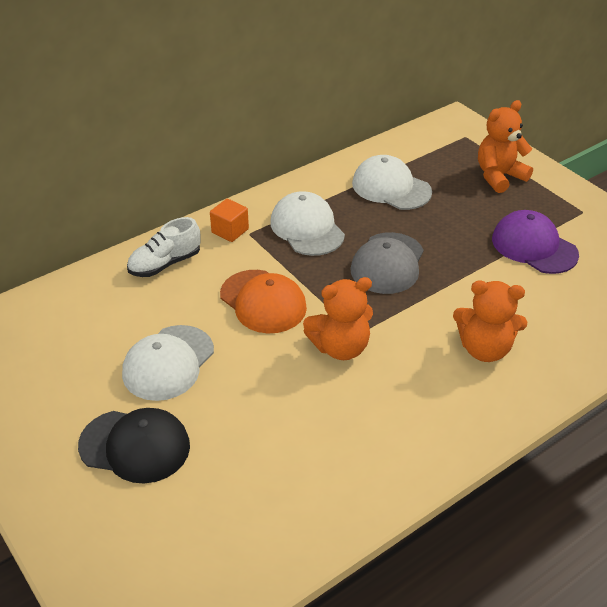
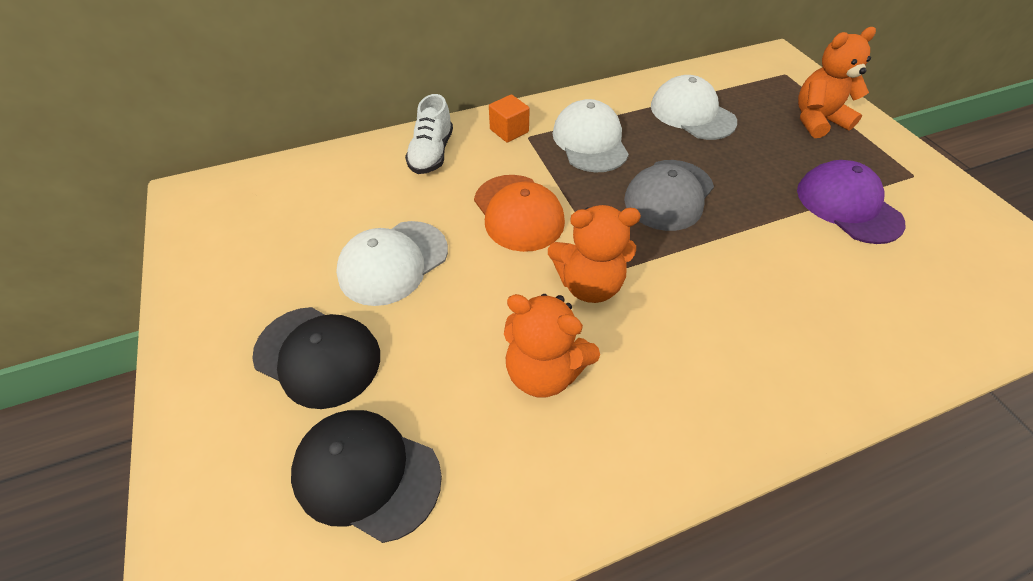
camera: 15 degrees right, 10 degrees up
(165, 264) = (432, 153): white shoe -> white shoe turned 60 degrees counterclockwise
(211, 515) = (367, 473): none -> black cap
(484, 349) = (765, 323): orange teddy bear -> orange teddy bear (544, 371)

